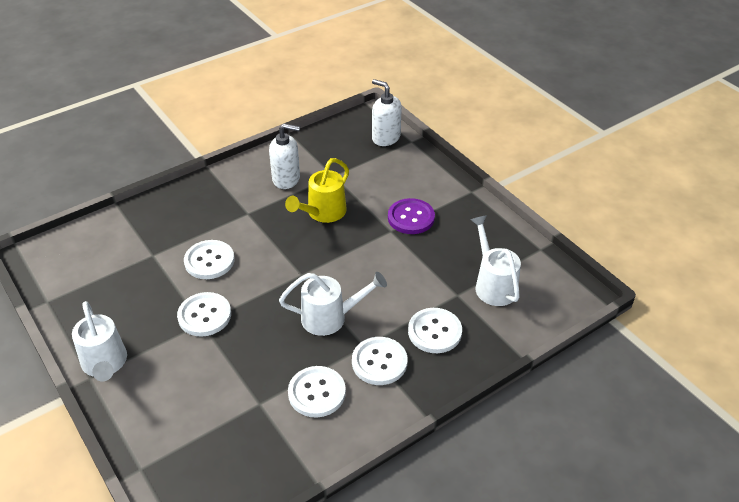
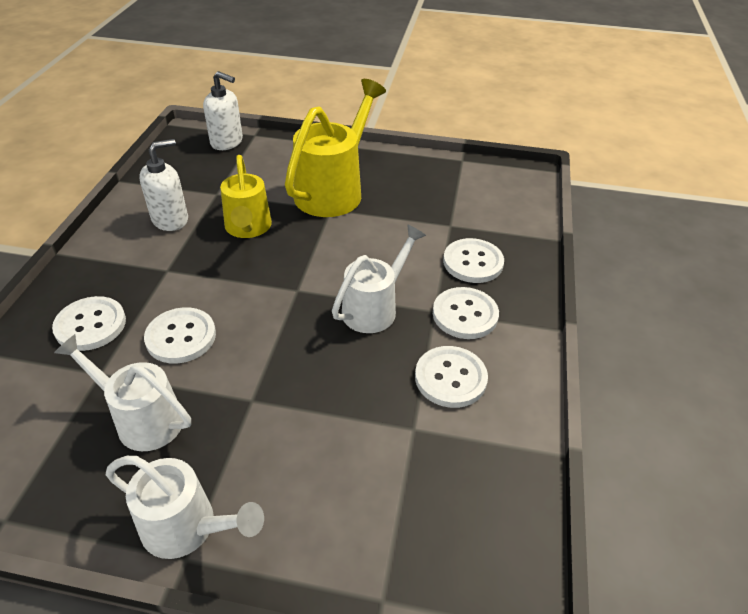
camera: 45 degrees left, 0 degrees up
(204, 315) = (245, 391): white button -> white button (90, 325)
(386, 138) = (227, 142): white soap dispenser -> white soap dispenser turned 150 degrees counterclockwise
(411, 218) = (334, 190): purple button -> yellow watering can
(493, 284) = (465, 202): white watering can -> white watering can (142, 418)

